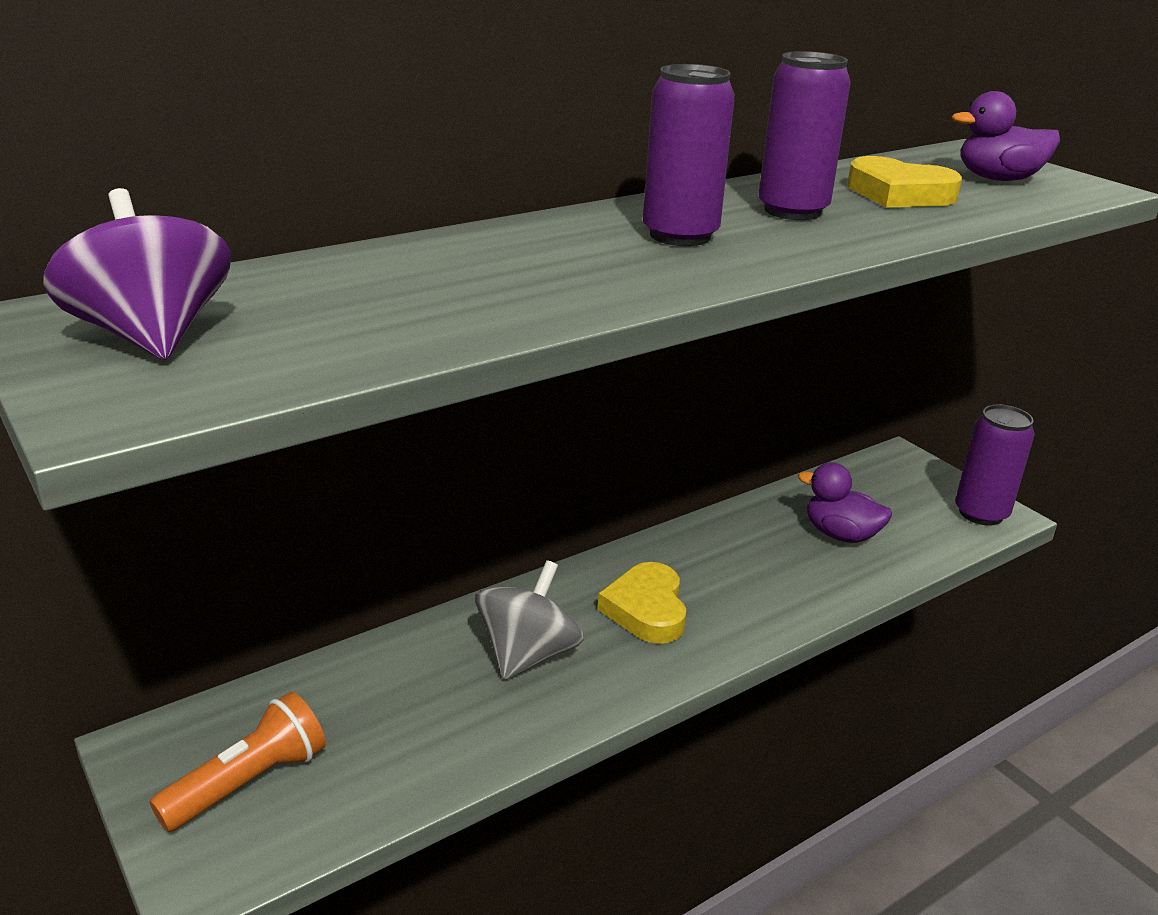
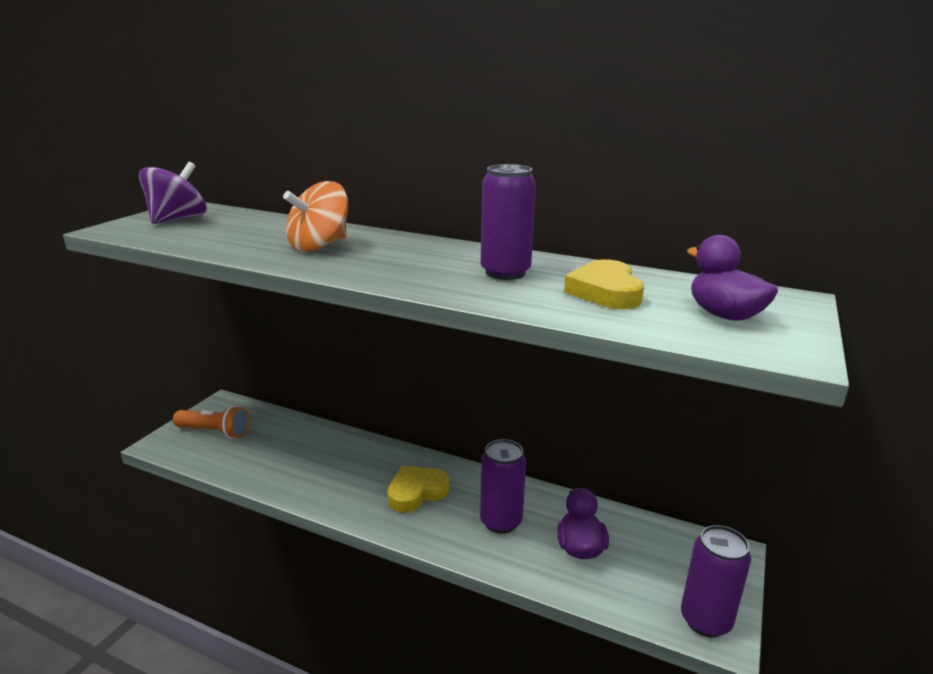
camera: 60 degrees right, 5 degrees down
(528, 654) = (346, 468): grey spinning top -> none
(539, 268) = (319, 246): none -> orange spinning top
(680, 235) = (411, 259): purple can -> purple can (501, 521)

